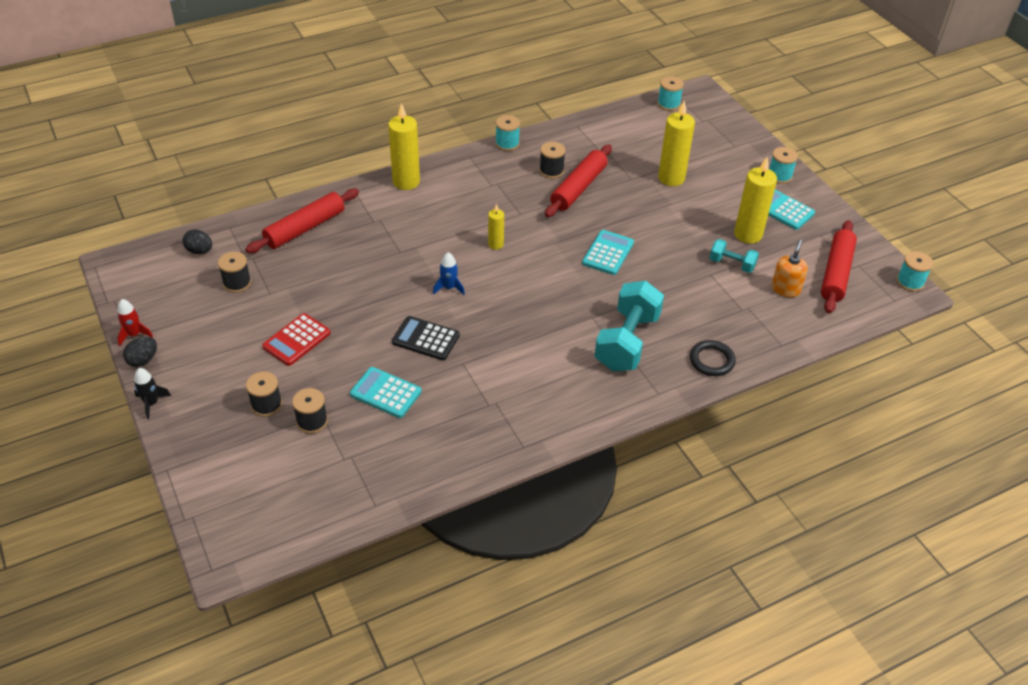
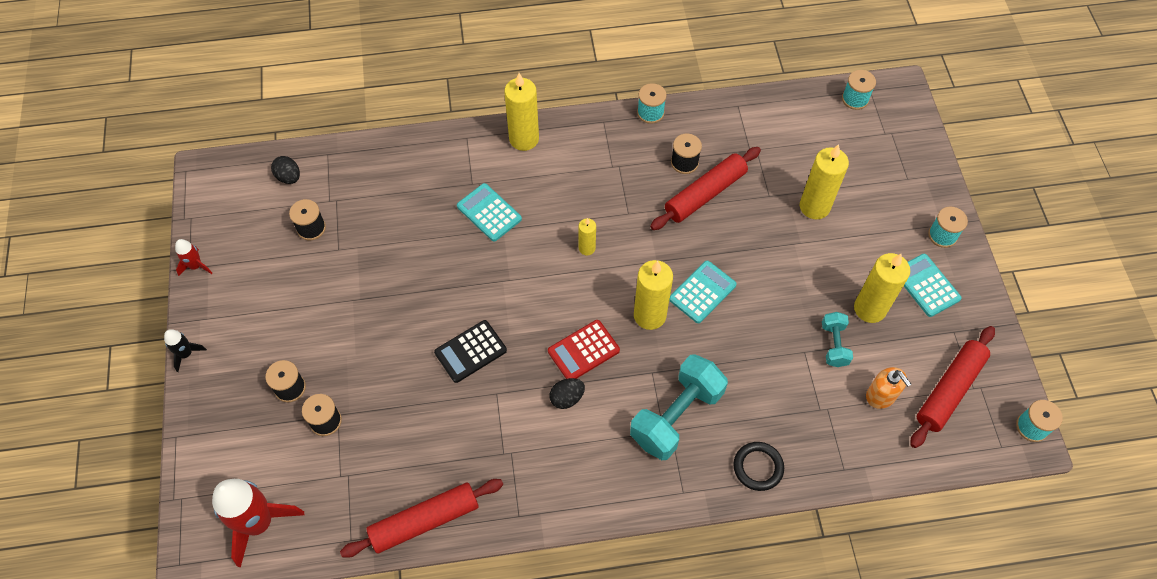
camera: 20 degrees right, 15 degrees up
(143, 360) = (194, 299): black egg -> black egg (567, 398)
(279, 515) = (258, 523): none -> red rocket
(296, 340) = (344, 316): red calculator -> red calculator (583, 351)
(305, 228) = (400, 175): red rolling pin -> red rolling pin (424, 521)
(385, 393) = (407, 408): turquoise calculator -> turquoise calculator (489, 213)
(426, 339) = (470, 351): black calculator -> black calculator turned 75 degrees counterclockwise
(449, 288) = (517, 292): blue rocket -> none
(571, 278) = (649, 315): none -> yellow candle
(732, 264) = (834, 345): turquoise dumbbell -> turquoise dumbbell turned 45 degrees clockwise
(785, 289) = (881, 396): orange soap dispenser -> orange soap dispenser turned 105 degrees clockwise

